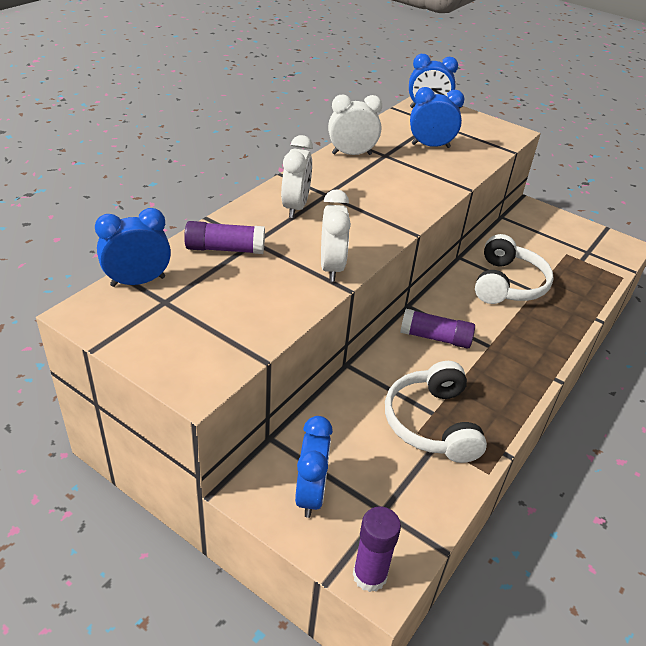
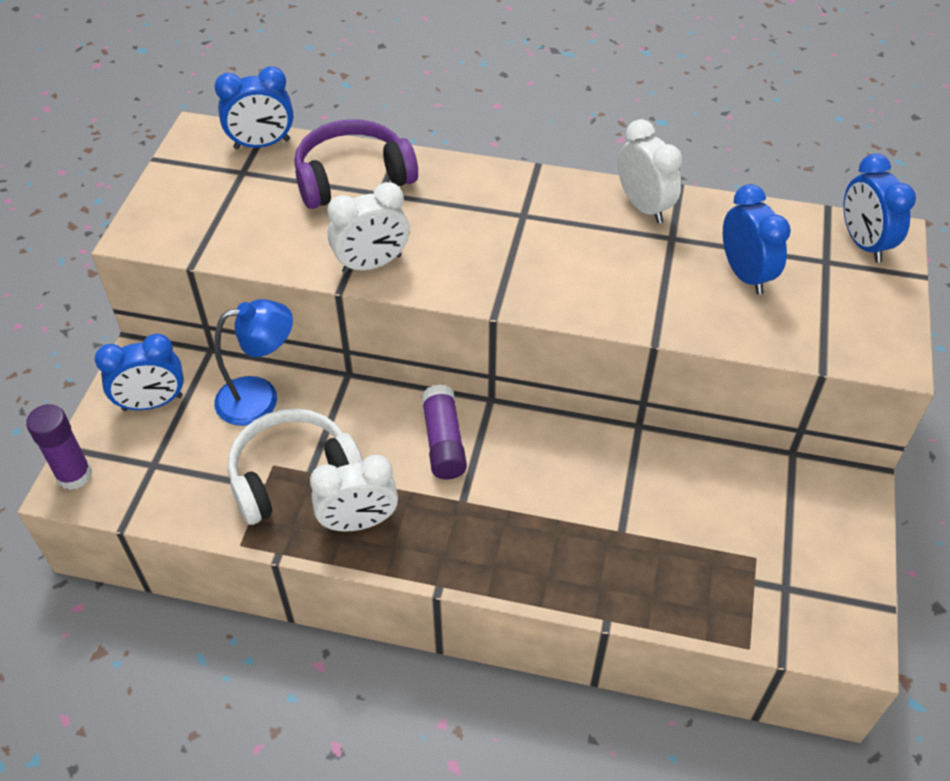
camera: 70 degrees right, 10 degrees up
(138, 281) = (262, 144): blue clock -> blue clock turned 120 degrees clockwise
(225, 249) = (352, 177): purple glue stick -> purple headphones
(295, 207) = (473, 199): white clock -> white clock (358, 522)
(344, 420) = (260, 398): none -> blue lamp
(508, 284) = (614, 495): white headphones -> none

